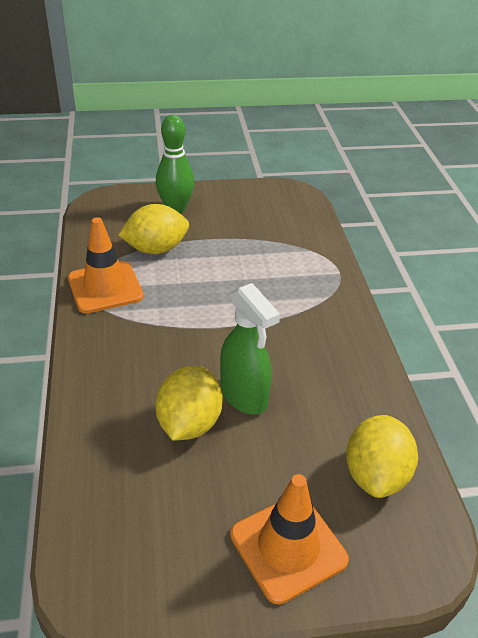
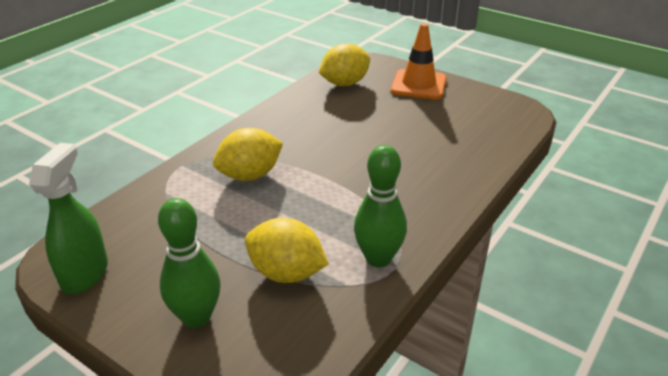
camera: 135 degrees left, 5 degrees down
(105, 287) = (378, 258): orange traffic cone -> green bowling pin
(189, 423) = (413, 140): yellow lemon -> yellow lemon (250, 175)
(244, 396) = (364, 136): green spray bottle -> green spray bottle (85, 273)

